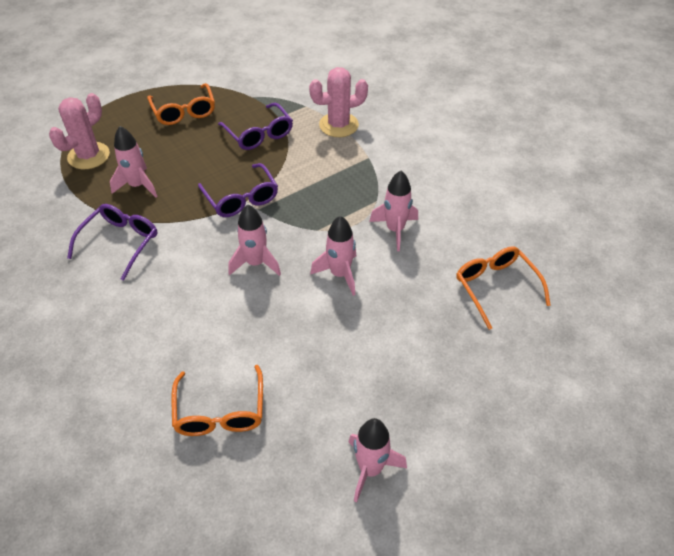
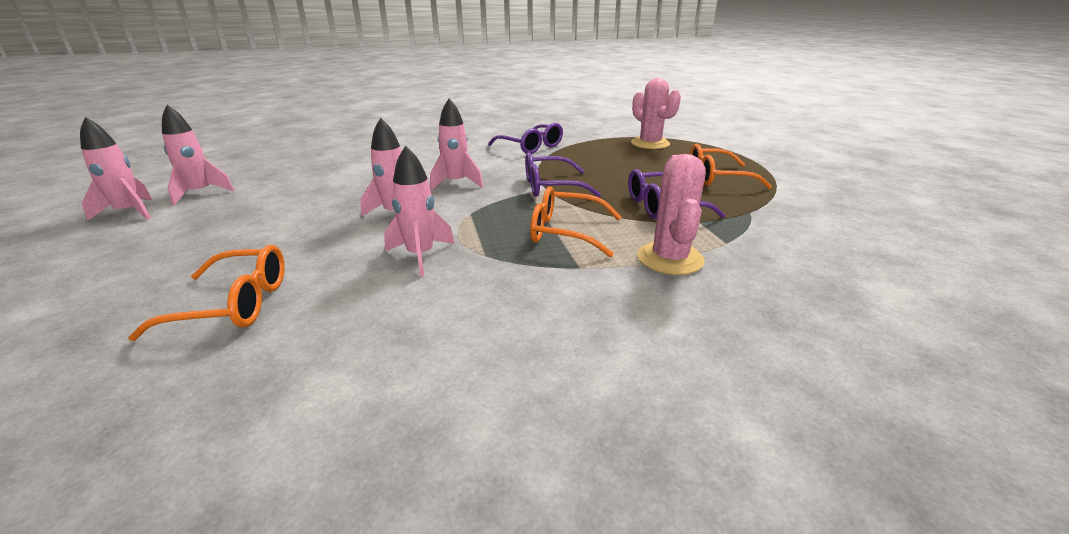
camera: 110 degrees right, 20 degrees down
(138, 186) = (598, 155): pink rocket -> pink rocket (130, 212)
(220, 411) = (333, 160): orange glasses -> orange glasses (565, 232)

